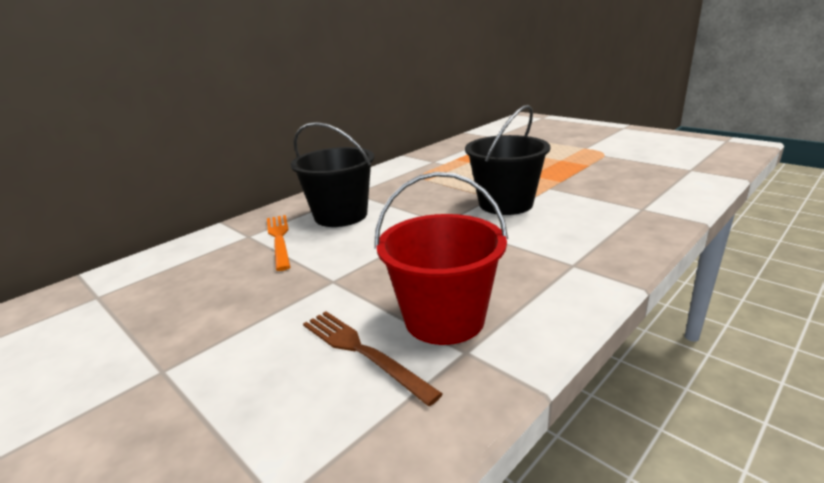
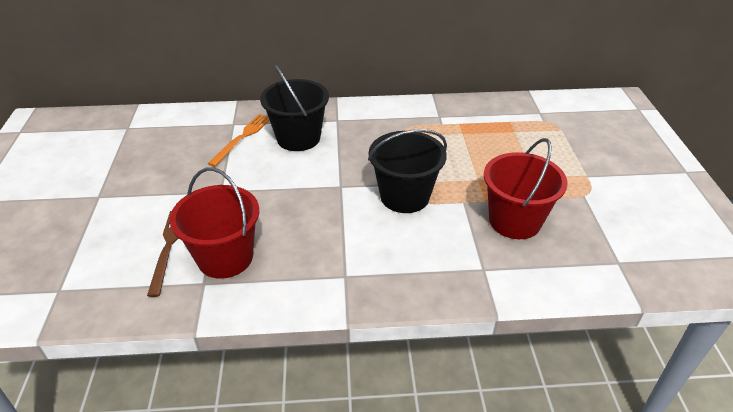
camera: 40 degrees right, 15 degrees up
(600, 181) = (514, 221): none -> red bucket

